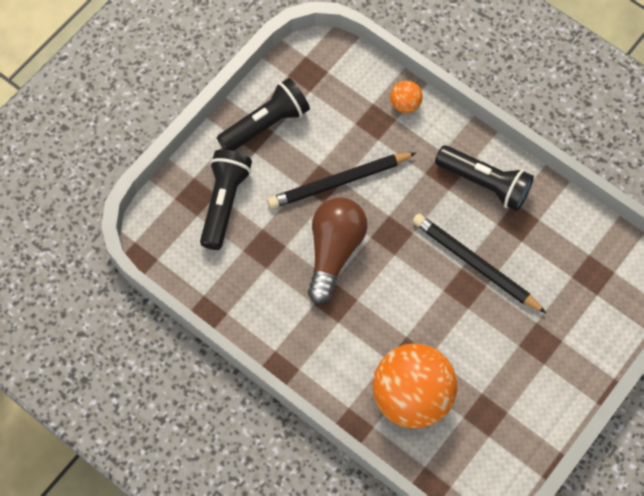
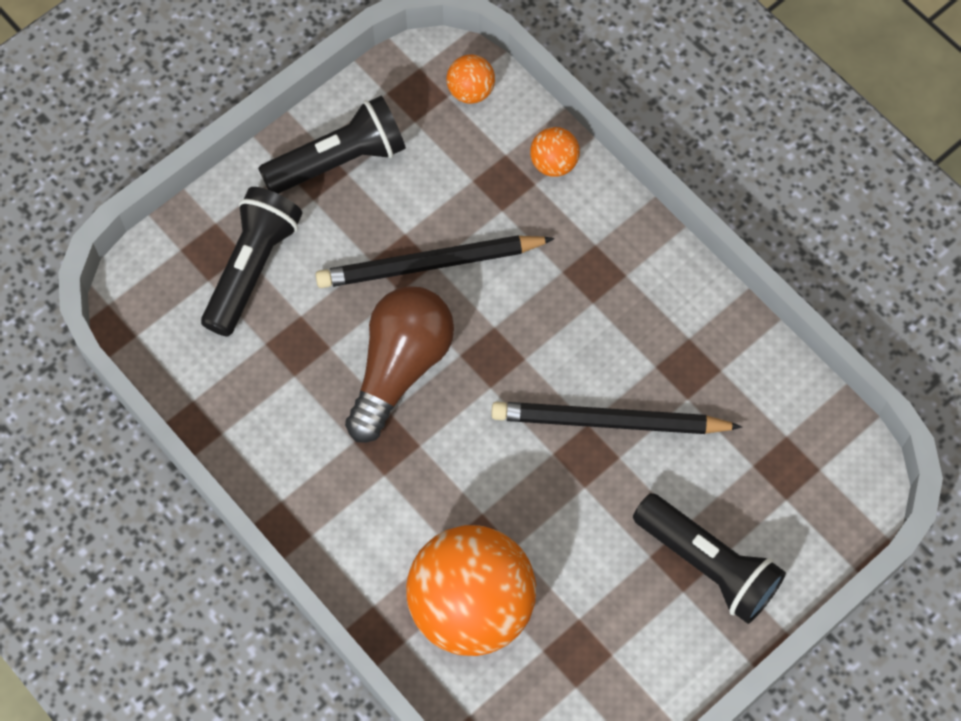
camera: 10 degrees right, 0 degrees up
(342, 66) = (470, 91): none -> orange ball
(475, 264) = (609, 422): black pencil -> black pencil turned 45 degrees counterclockwise
(485, 183) = (650, 302): black flashlight -> black flashlight (708, 565)

